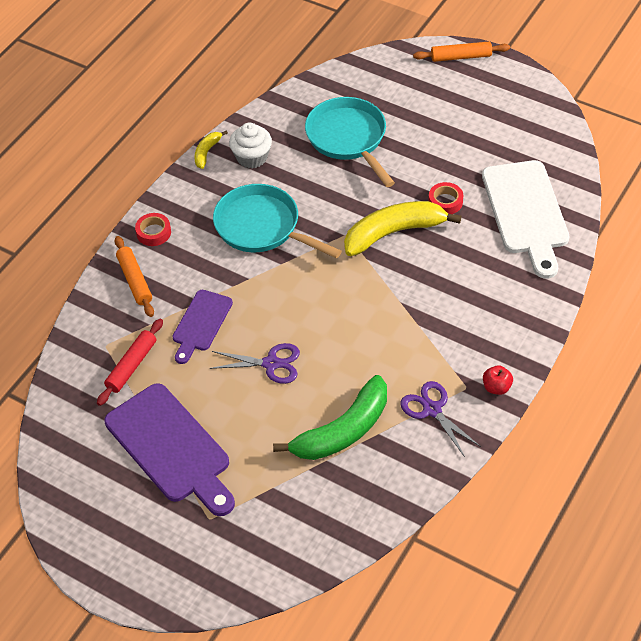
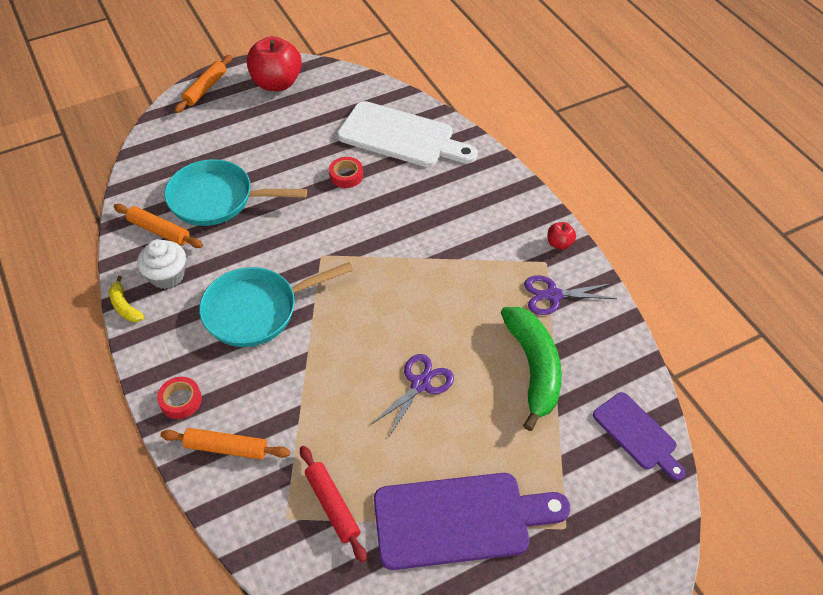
camera: 60 degrees left, 0 degrees up
(201, 324) = (328, 417): purple cutting board -> purple cutting board (637, 434)
(289, 126) = (159, 230): none -> orange rolling pin
(393, 233) = (348, 224): yellow banana -> none
(511, 96) = (277, 83): none -> red apple

